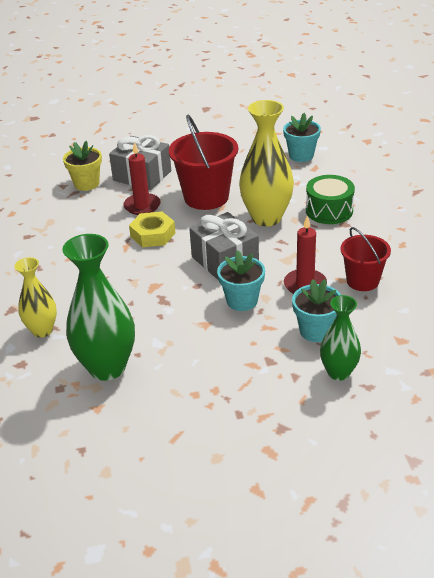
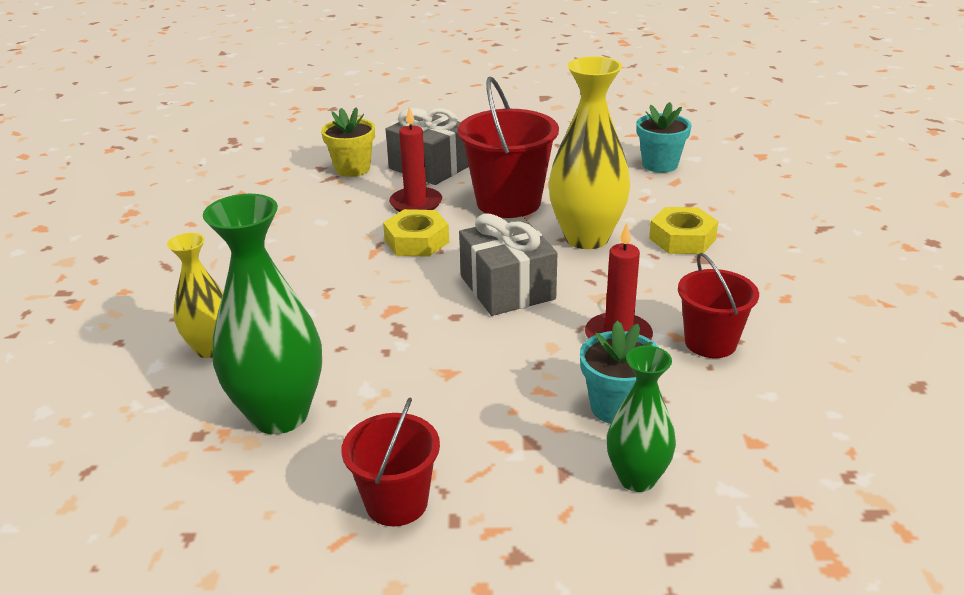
camera: 10 degrees right, 5 degrees down
(201, 409) = (396, 502): none -> red bucket
(242, 301) = (514, 347): turquoise flower pot -> none
(329, 211) = (682, 239): green drum -> yellow nut

